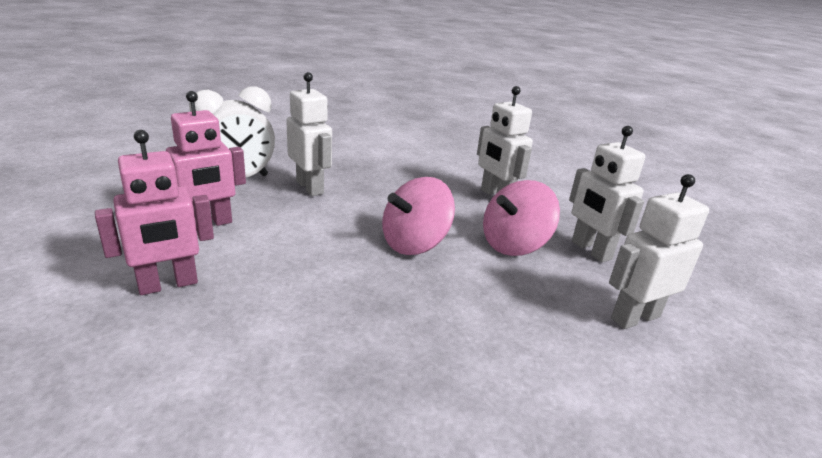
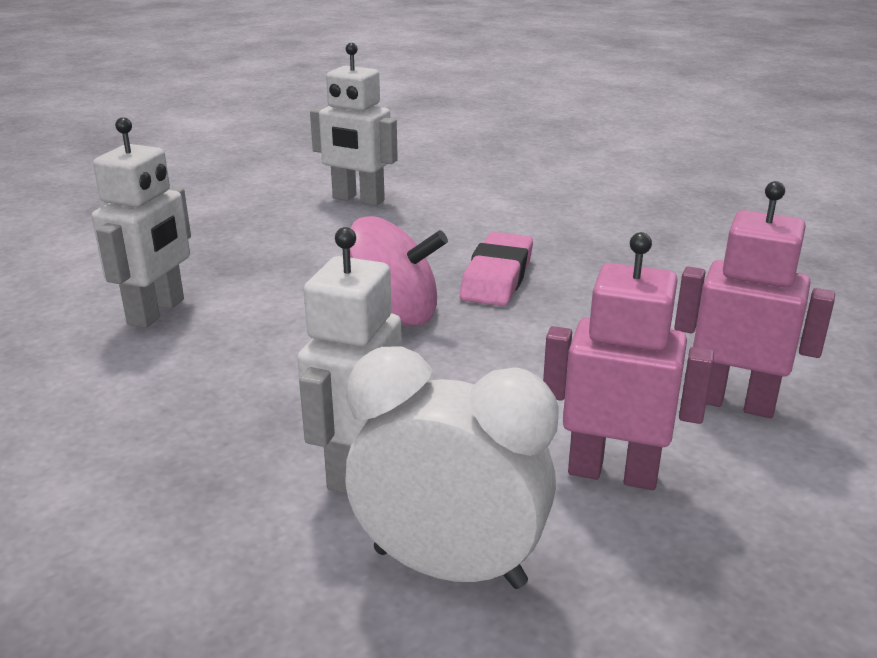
camera: 125 degrees left, 0 degrees up
(414, 300) = (497, 278): none -> pink eraser
(514, 245) = (301, 266): pink spinning top -> none
(590, 250) = (250, 232): white robot -> none

